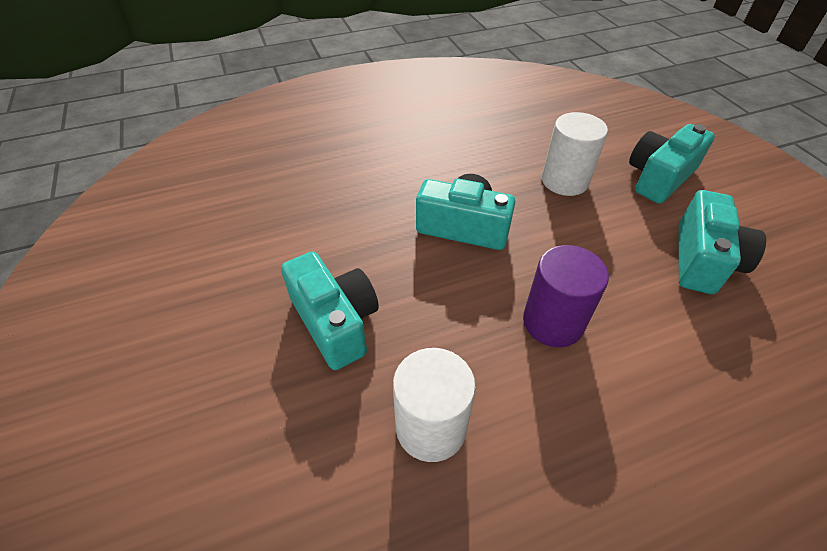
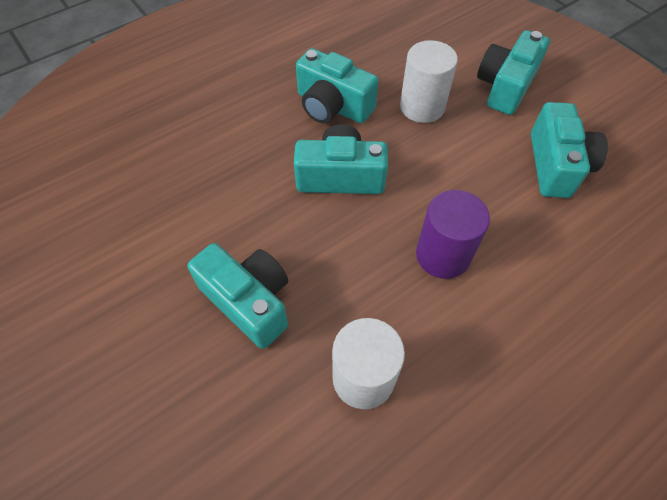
camera: 15 degrees left, 10 degrees up
(474, 165) = (332, 106): none -> turquoise camera

